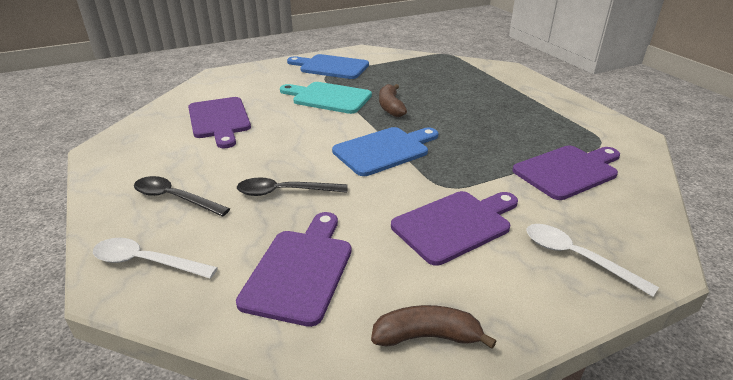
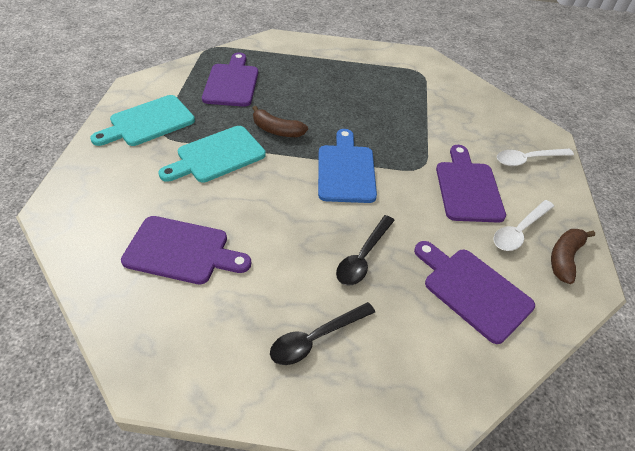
camera: 60 degrees left, 15 degrees up
(146, 262) = (407, 389): white spoon -> white spoon (519, 231)
(331, 67) = (148, 122): blue cutting board -> turquoise cutting board
(568, 171) = (442, 106): purple cutting board -> purple cutting board (231, 83)

